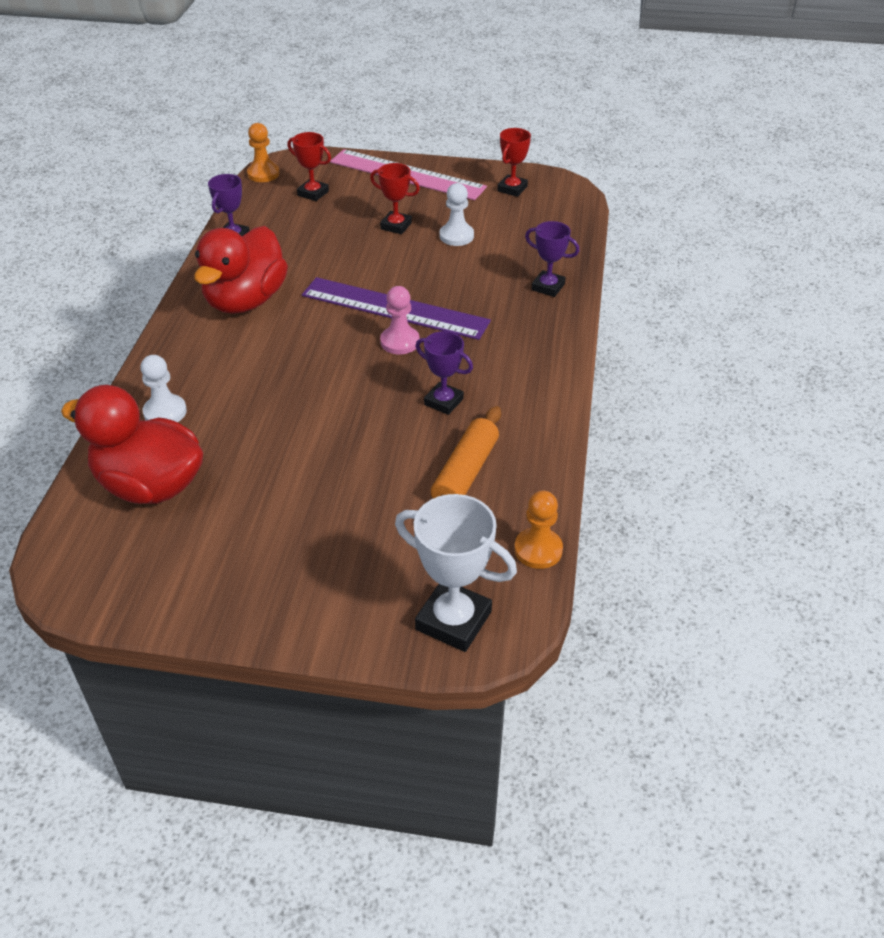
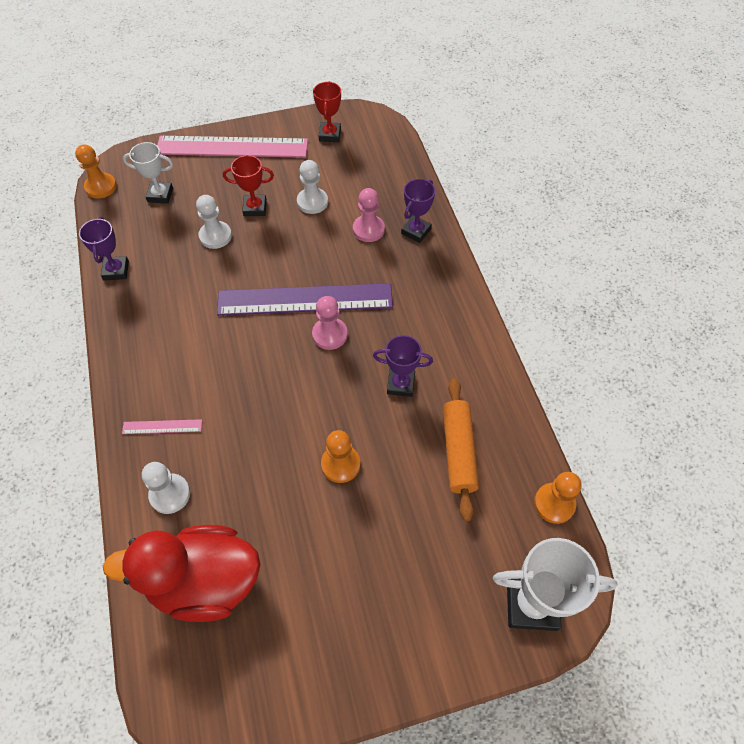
camera: 25 degrees left, 15 degrees up
(193, 361) = (162, 426): none -> pink ruler
(245, 300) = (170, 339): red duck -> none
(313, 193) = (160, 195): red trophy -> white trophy
(338, 443) = (340, 464): none -> orange pawn
(343, 237) = (215, 236): none -> white pawn
(498, 272) = (368, 229): none -> pink pawn
(548, 287) = (416, 231): purple trophy -> purple trophy turned 60 degrees counterclockwise

